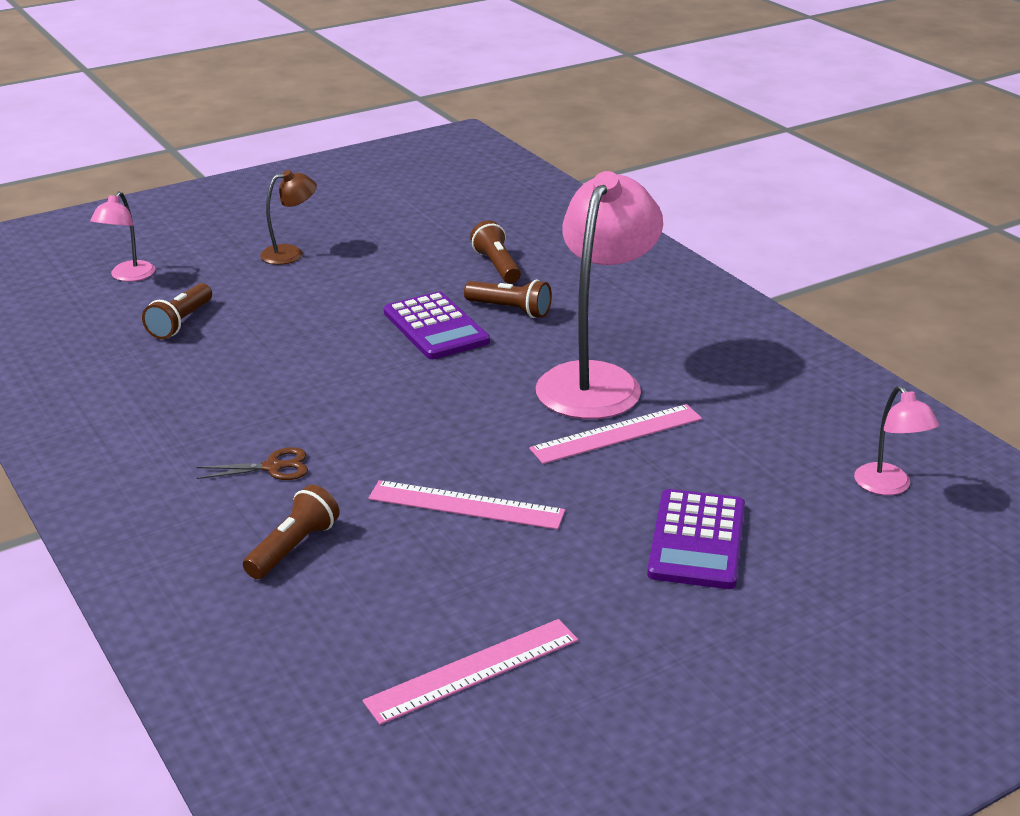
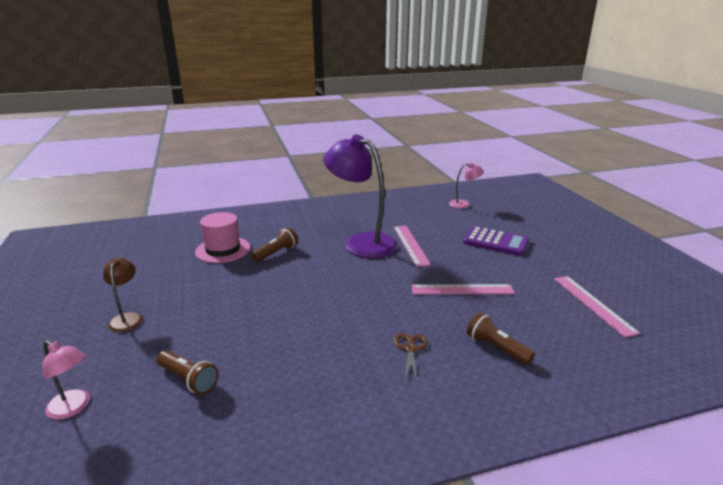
camera: 75 degrees left, 5 degrees down
(435, 327) = (278, 276): purple calculator -> none
(466, 505) = (462, 289): pink ruler -> pink ruler turned 60 degrees clockwise
(497, 266) = (223, 250): brown flashlight -> pink hat
(596, 380) = (361, 242): pink lamp -> purple lamp

